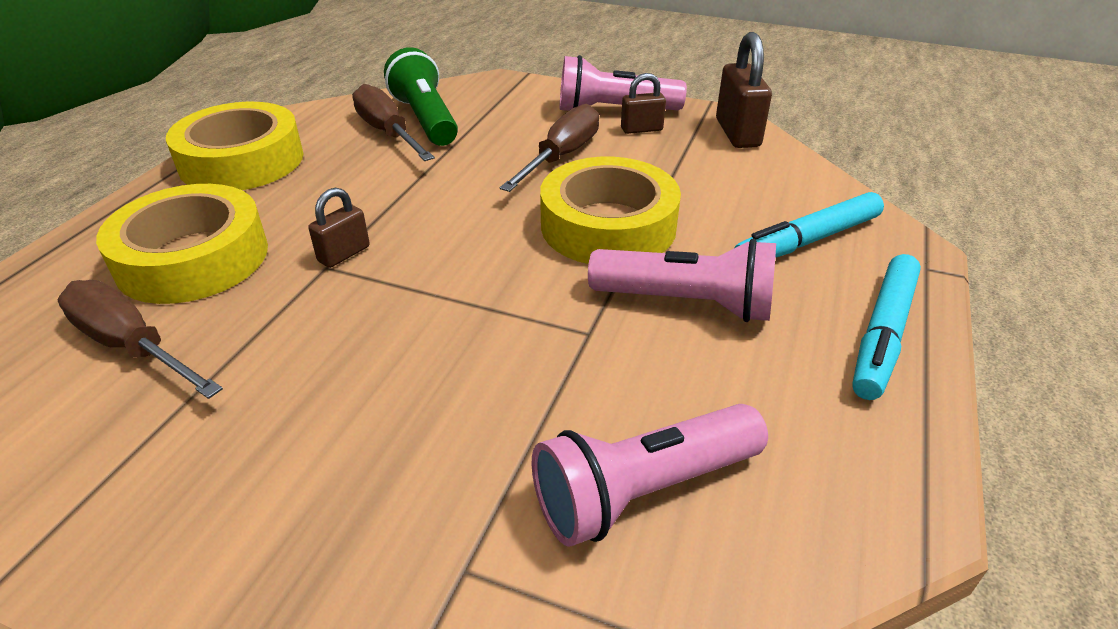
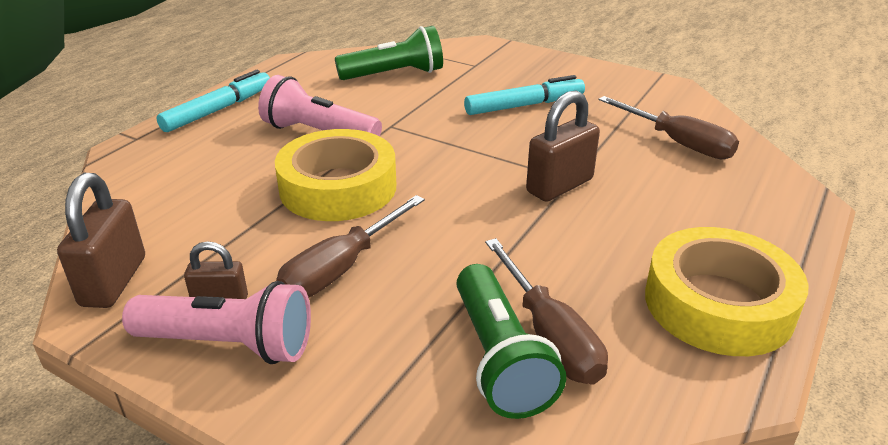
camera: 170 degrees left, 5 degrees down
(193, 258) = (683, 194): yellow tape -> none
(344, 254) = (559, 186): brown padlock -> brown padlock, size x1.70
(643, 490) = (394, 75): pink flashlight -> green flashlight
(807, 241) = (193, 161): turquoise marker -> turquoise marker (524, 105)

